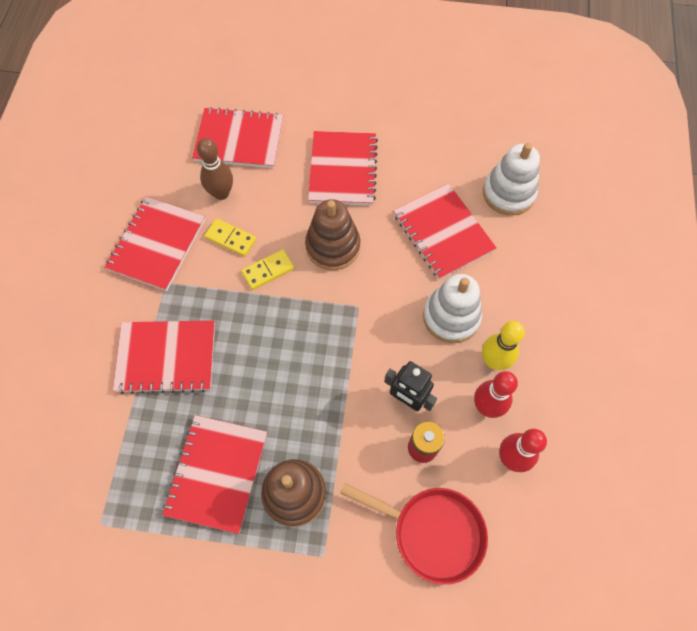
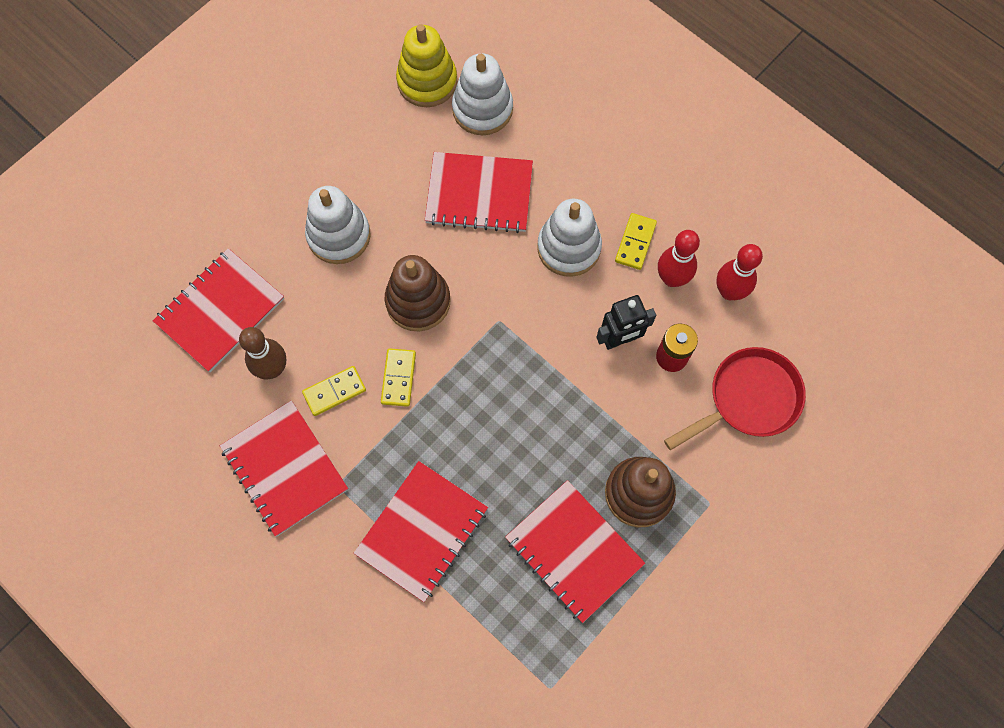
camera: 55 degrees left, 5 degrees up
(343, 170) = (339, 235): red notebook -> white stacking toy
(494, 361) = (635, 242): yellow bowling pin -> yellow domino
(498, 148) = (427, 81): none -> yellow stacking toy

